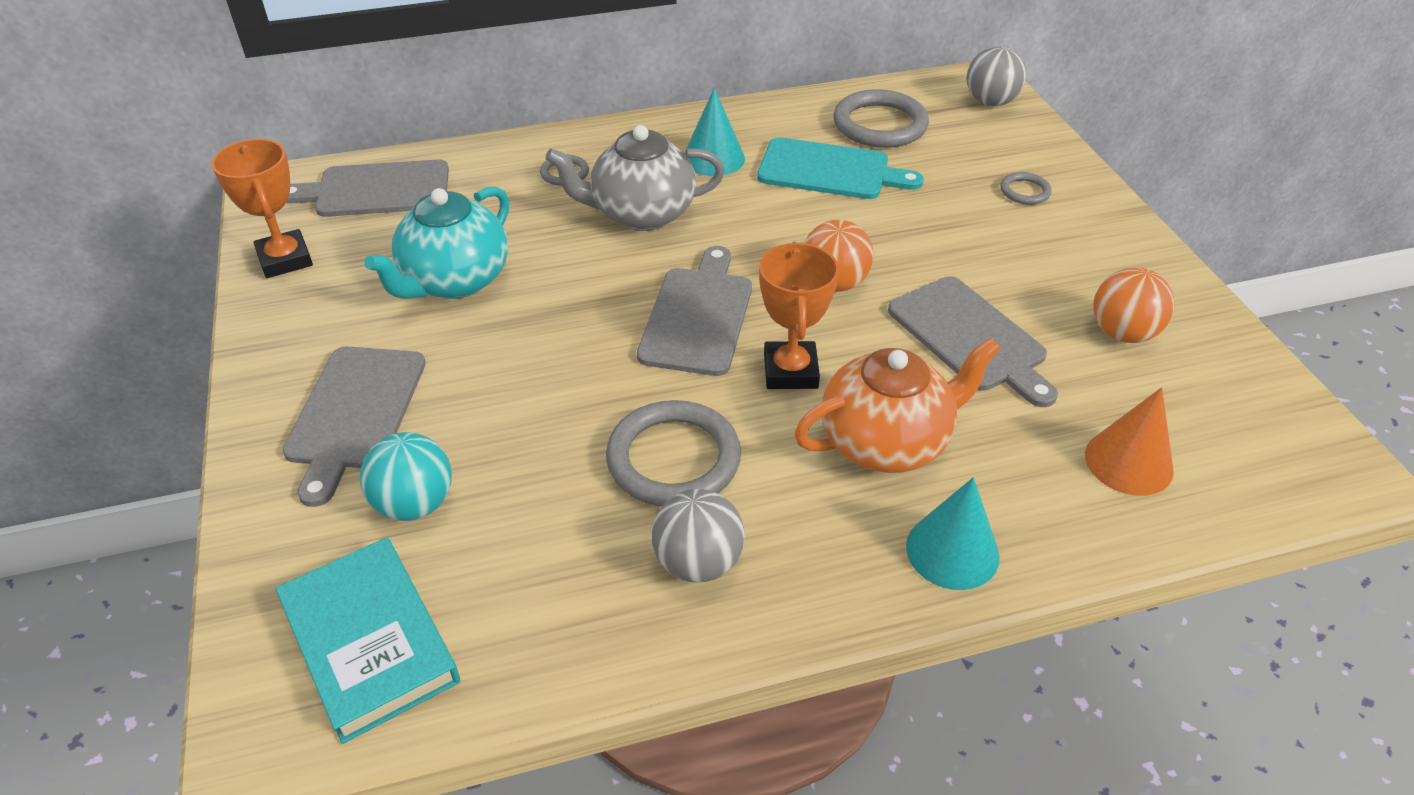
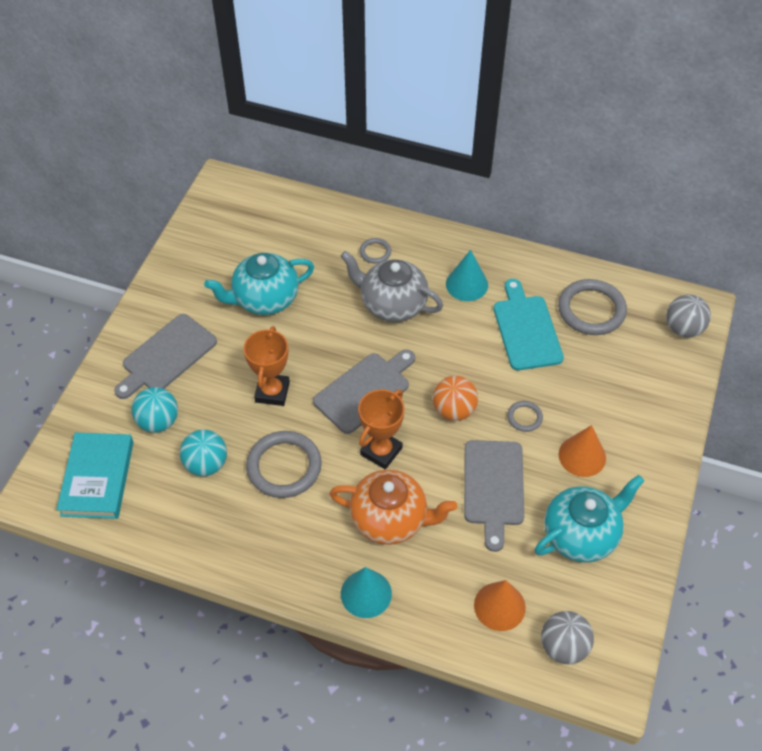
camera: 35 degrees right, 10 degrees up
(285, 259) = (196, 240): orange trophy -> orange trophy (272, 392)
(377, 190) = (270, 213): grey cutting board -> none
(548, 519) = (206, 464): none -> turquoise ball
(698, 562) = (251, 526): grey ball -> grey ball (563, 646)
(829, 170) = (526, 329): turquoise cutting board -> turquoise cutting board turned 150 degrees counterclockwise
(1024, 191) = (630, 409): grey ring -> grey ring (524, 417)
(1029, 257) = (582, 456): none -> orange cone
(1122, 333) = (581, 534): orange ball -> turquoise teapot

